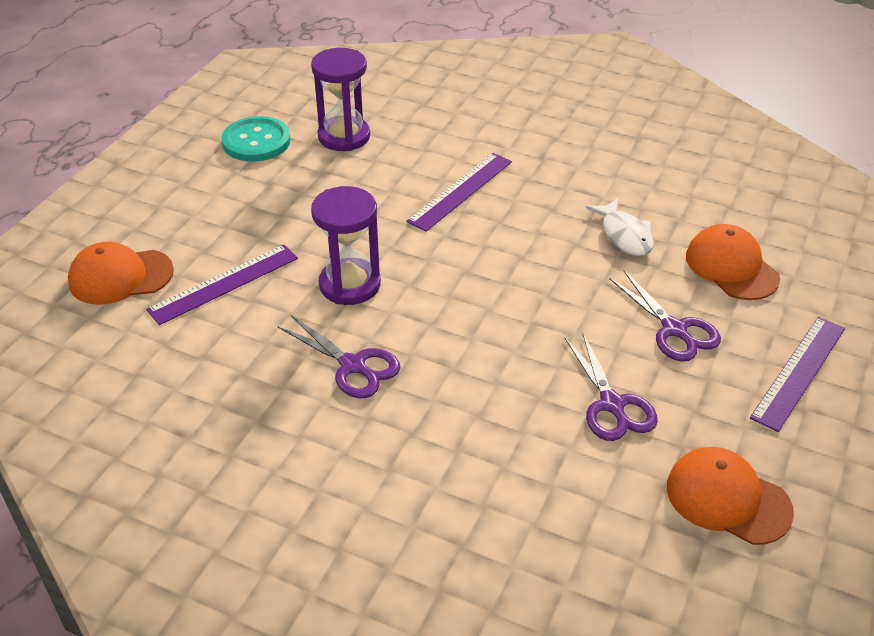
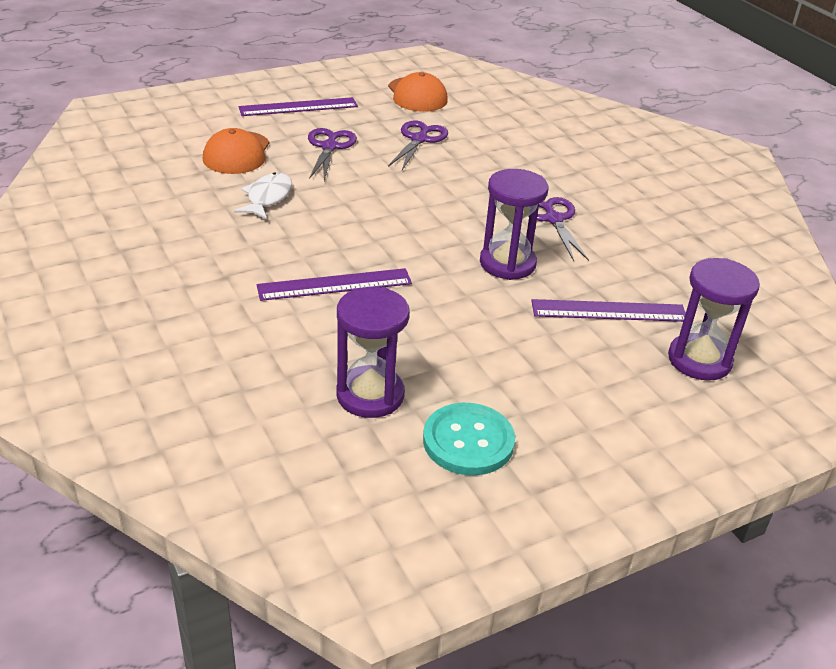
camera: 145 degrees left, 5 degrees down
(120, 277) = (699, 360): orange cap -> purple hourglass

